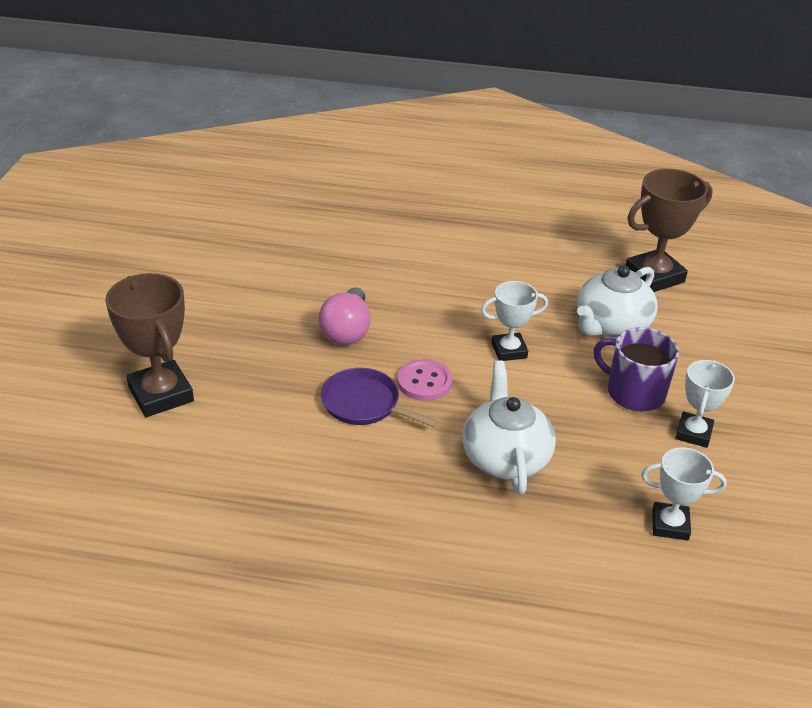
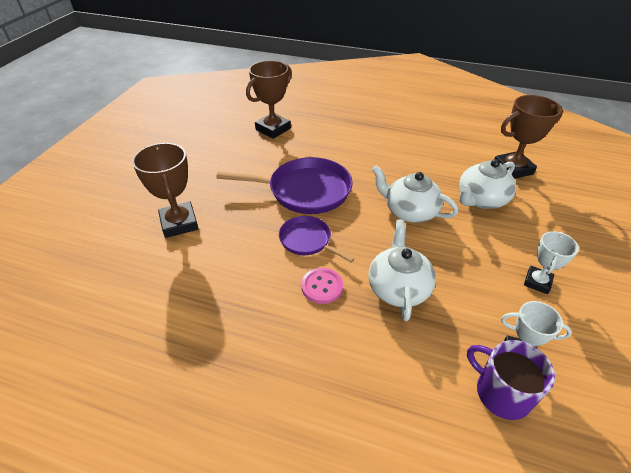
camera: 10 degrees right, 5 degrees up
(274, 235) = (273, 129): none -> brown trophy
(347, 331) = (305, 191): pink light bulb -> purple pan
(424, 382) = (350, 228): pink button -> pink button (322, 286)
(509, 350) = (410, 211): white trophy -> white teapot
(634, 392) = (494, 248): purple mug -> purple mug (501, 392)

